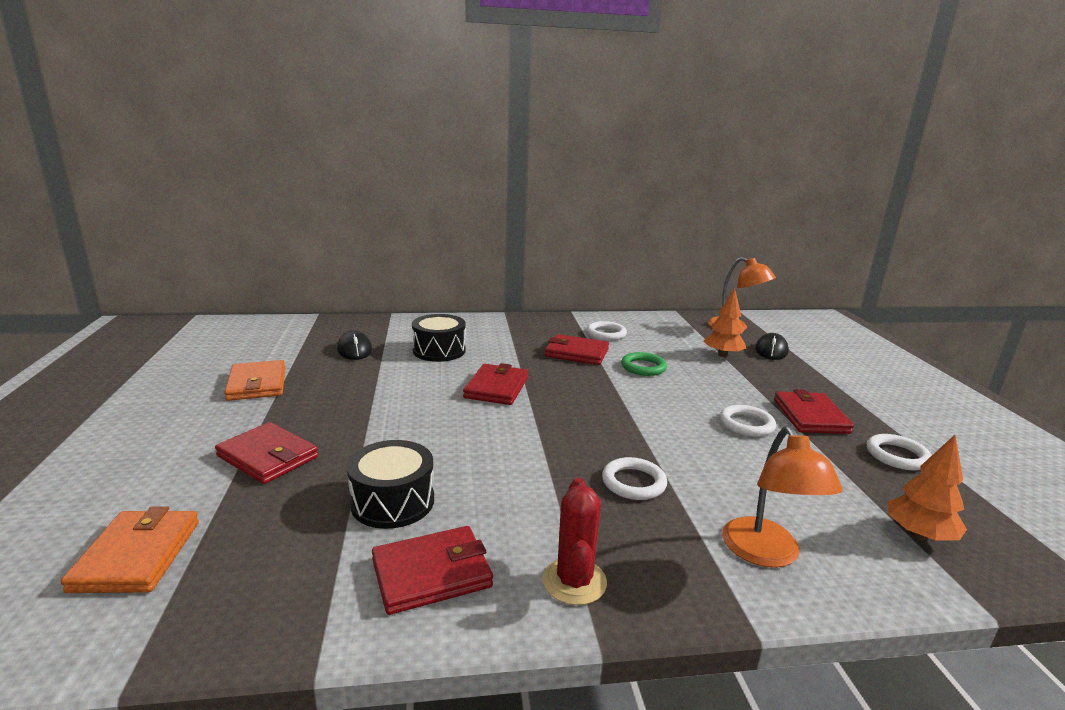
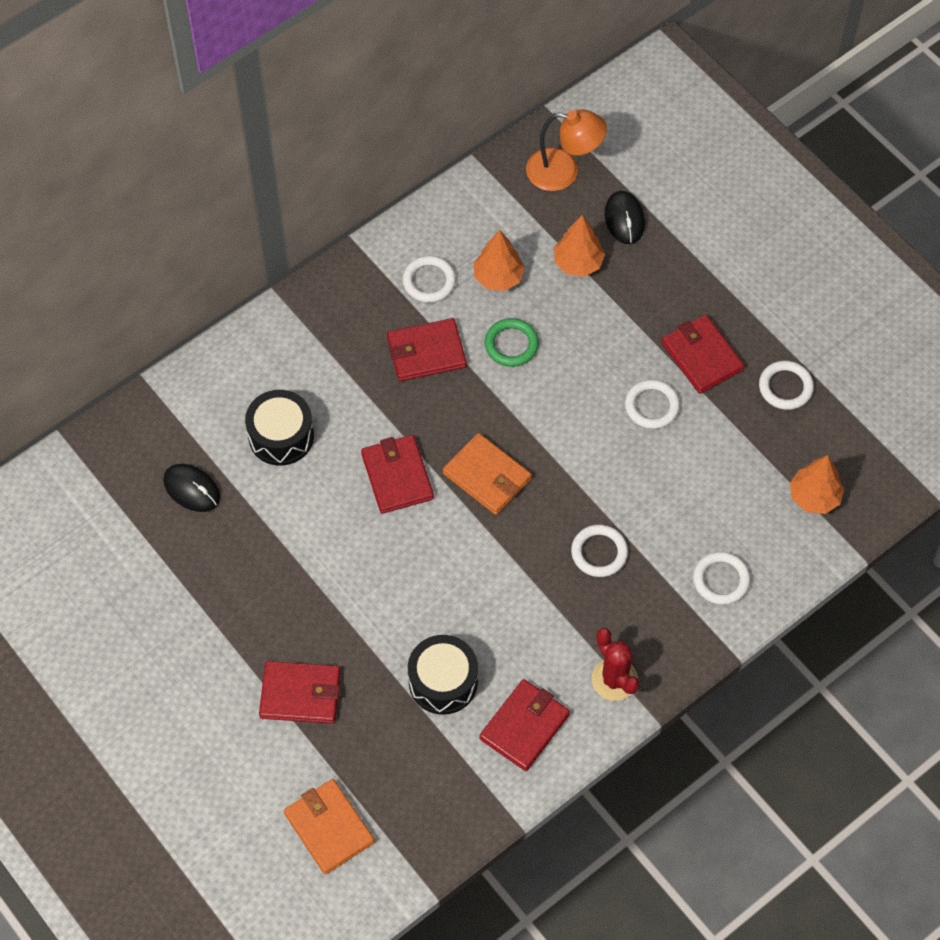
camera: 30 degrees left, 40 degrees up
(257, 384) = (169, 610): orange wallet -> orange wallet (487, 476)
(656, 344) = (498, 277): none -> orange tree
(766, 554) = (721, 580): orange lamp -> white ring

